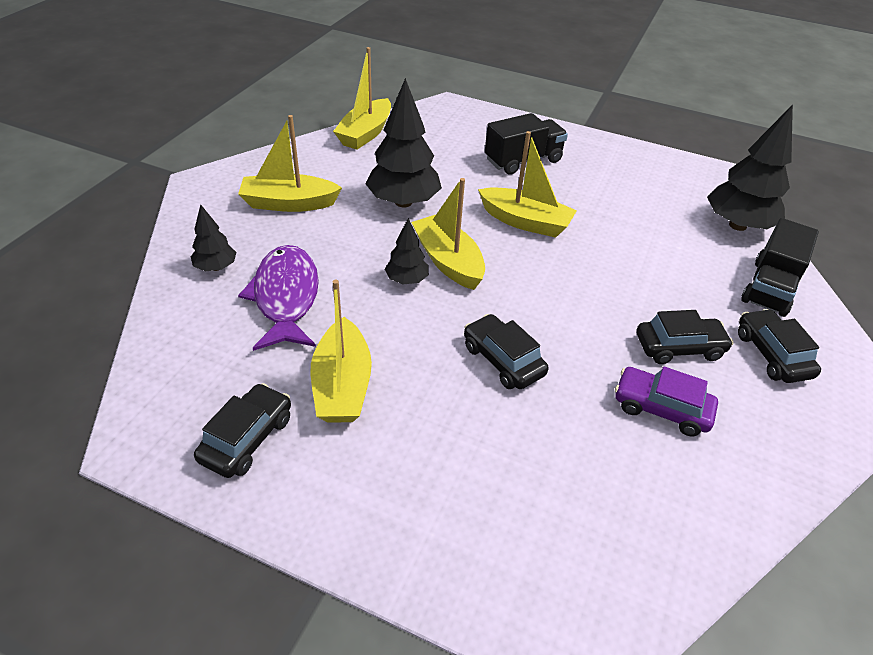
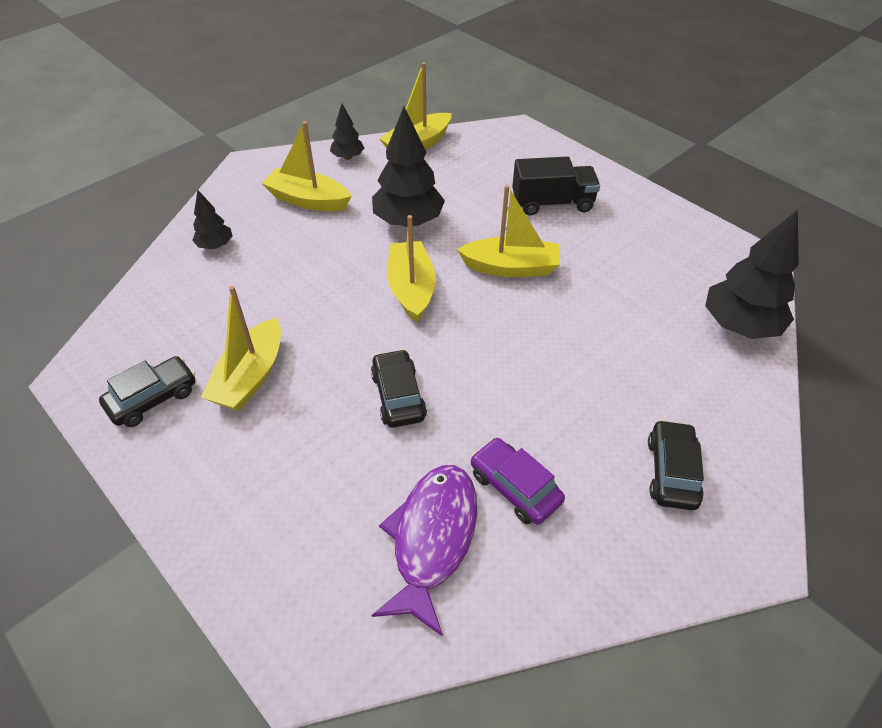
camera: 25 degrees right, 5 degrees up
(286, 297) = (253, 287): purple fish -> purple fish (432, 539)
(406, 280) = (363, 297): black tree -> black tree (348, 157)
(525, 222) = (511, 267): yellow boat -> yellow boat turned 45 degrees counterclockwise
(679, 347) = (576, 435): black car -> none
(769, 287) = (724, 402): black truck -> none

